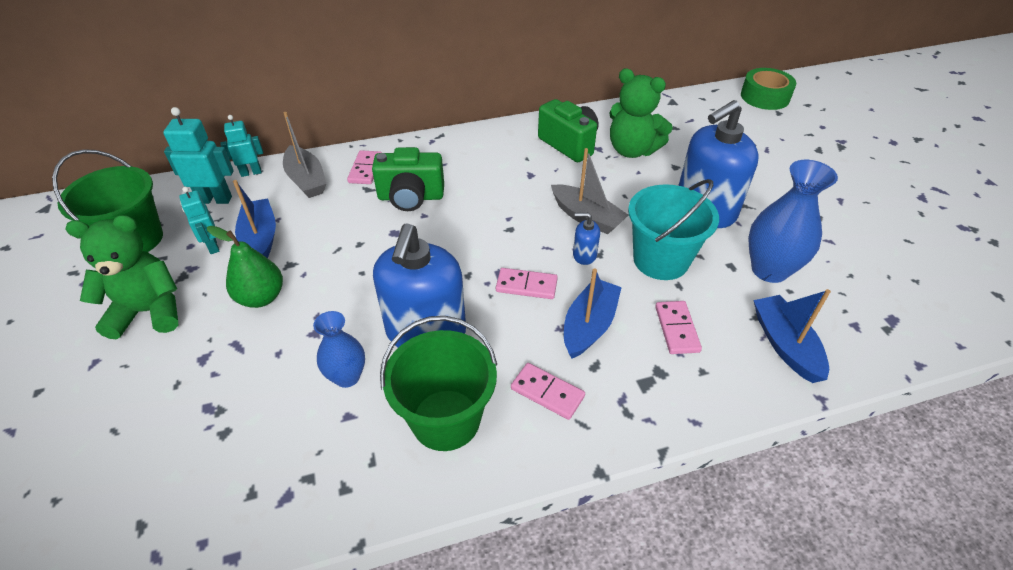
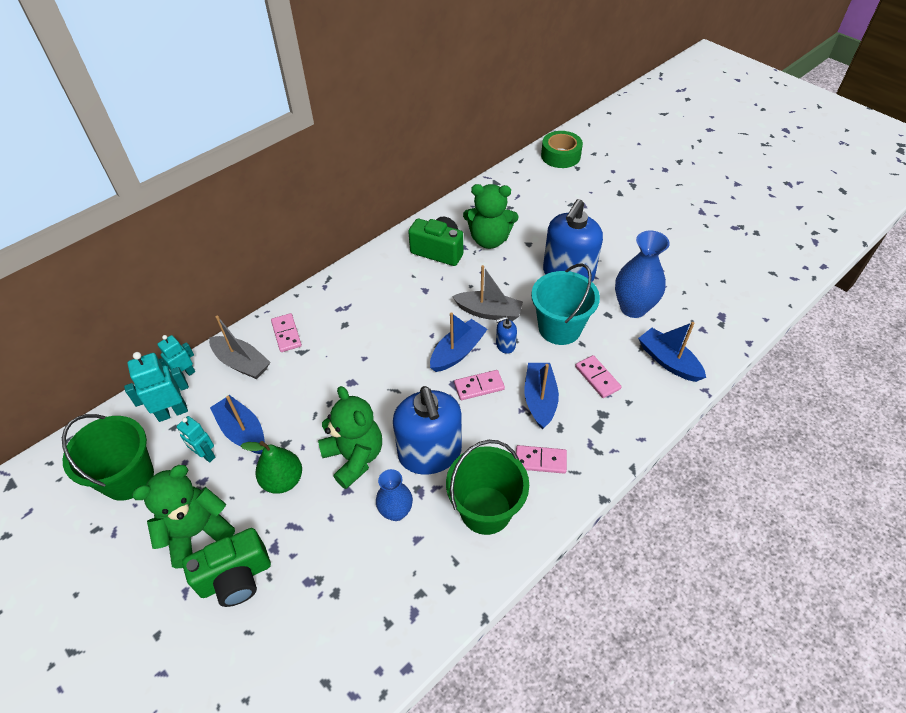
camera: 25 degrees left, 5 degrees up
(345, 304) = (354, 457): none -> green teddy bear
(411, 197) = (343, 346): green camera -> green camera (236, 577)
(525, 243) = (457, 352): none -> blue boat

